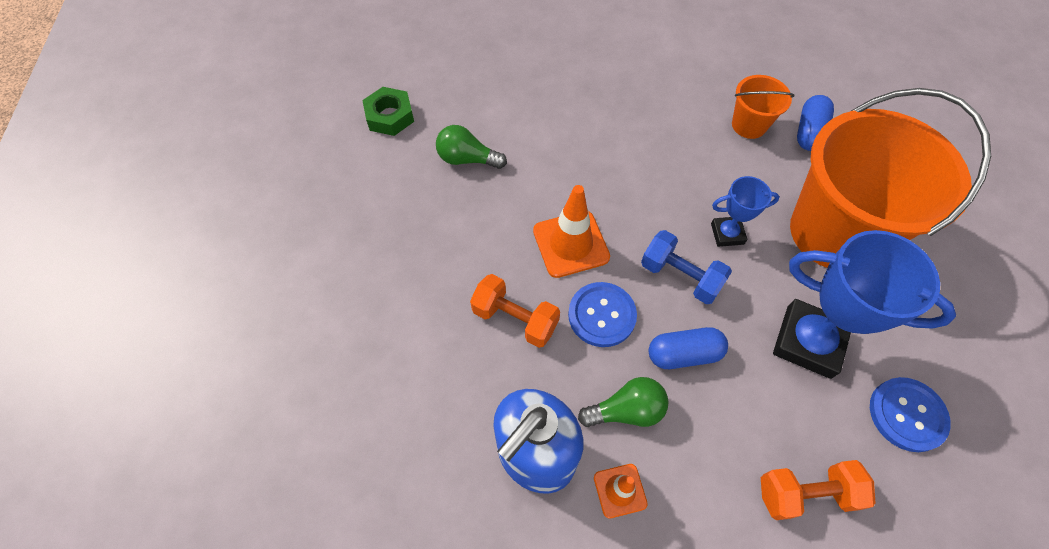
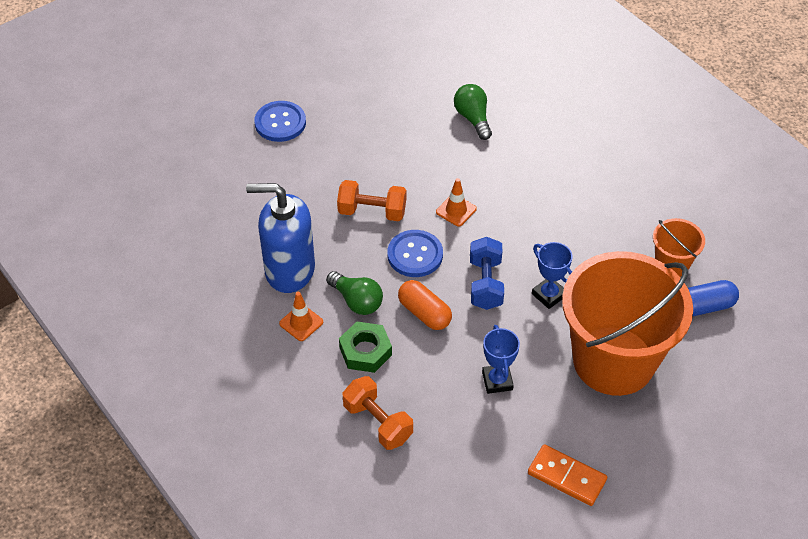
camera: 55 degrees right, 10 degrees down
(390, 116) = (468, 58): green nut -> green nut (365, 351)
(515, 319) = (372, 211): orange dumbbell -> orange dumbbell turned 75 degrees counterclockwise
(571, 244) = (456, 210): orange traffic cone -> orange traffic cone, size x0.58
(684, 354) = (424, 313): blue capsule -> orange capsule
(808, 342) = (497, 381): blue trophy -> blue trophy, size x0.52
(907, 415) = (487, 462): blue button -> blue button (280, 123)
(954, 354) = (567, 476): none -> orange domino

